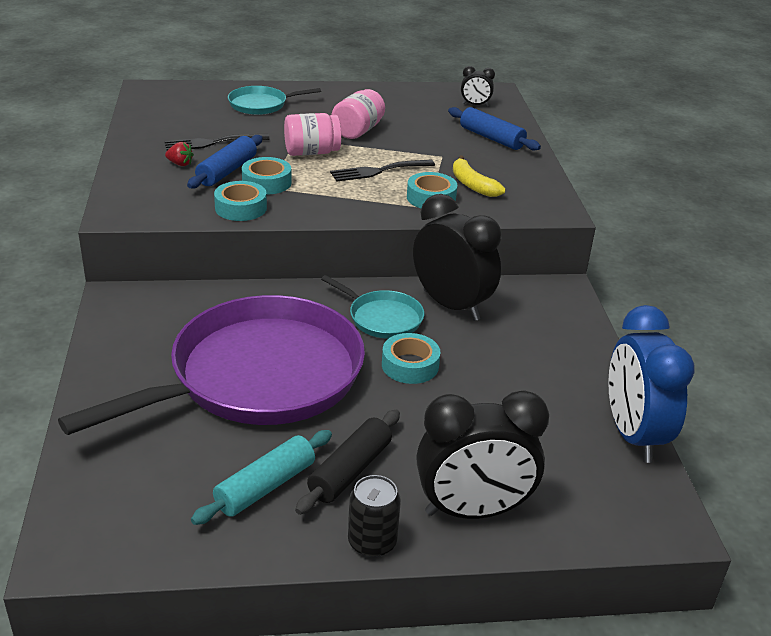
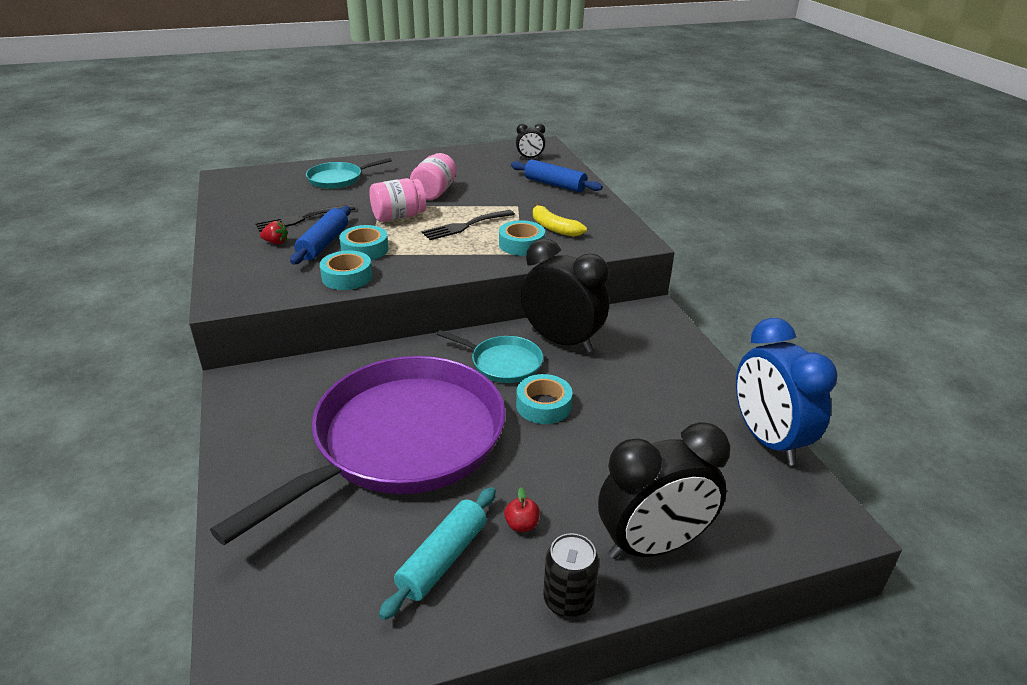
camera: 10 degrees left, 0 degrees up
(350, 470) = (521, 525): black rolling pin -> red apple

